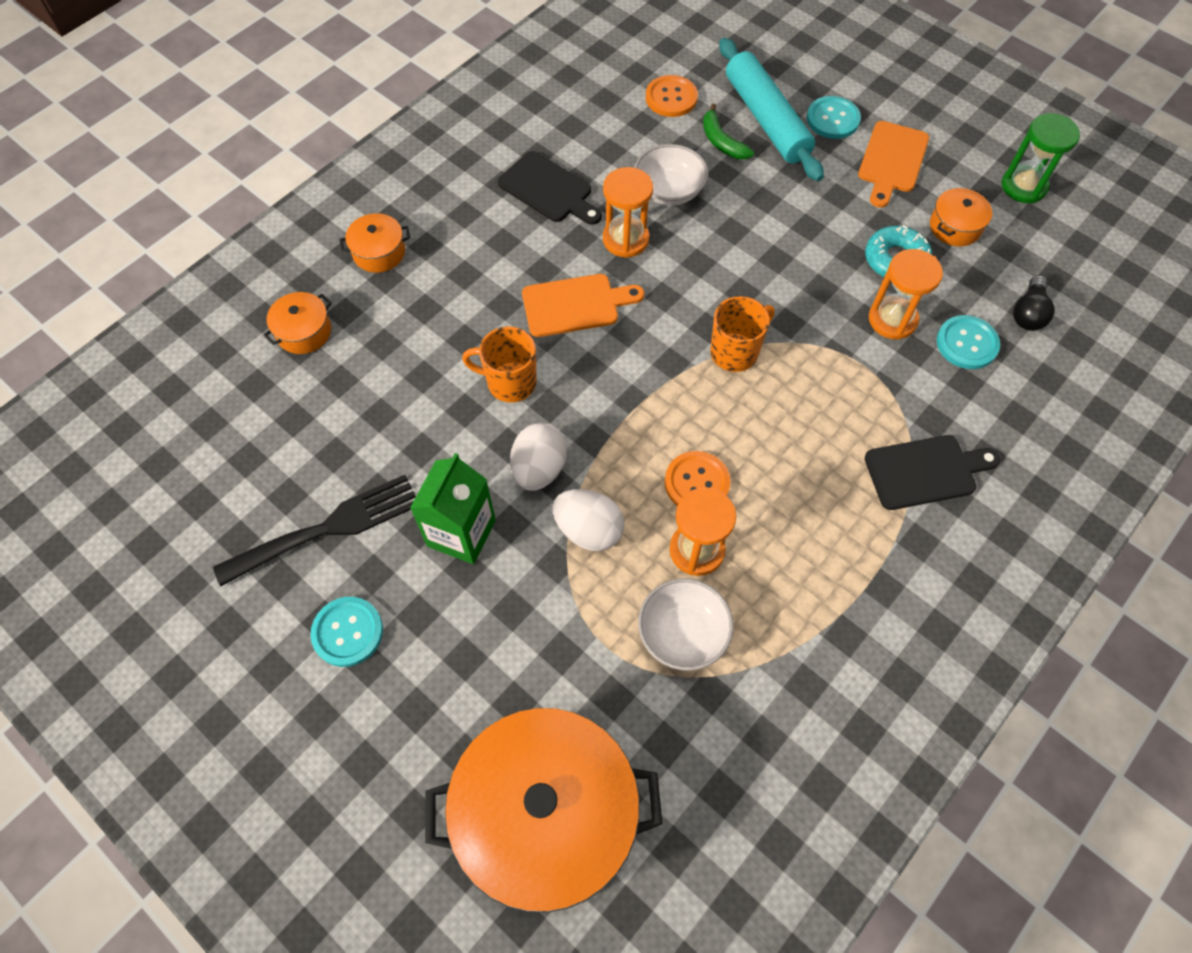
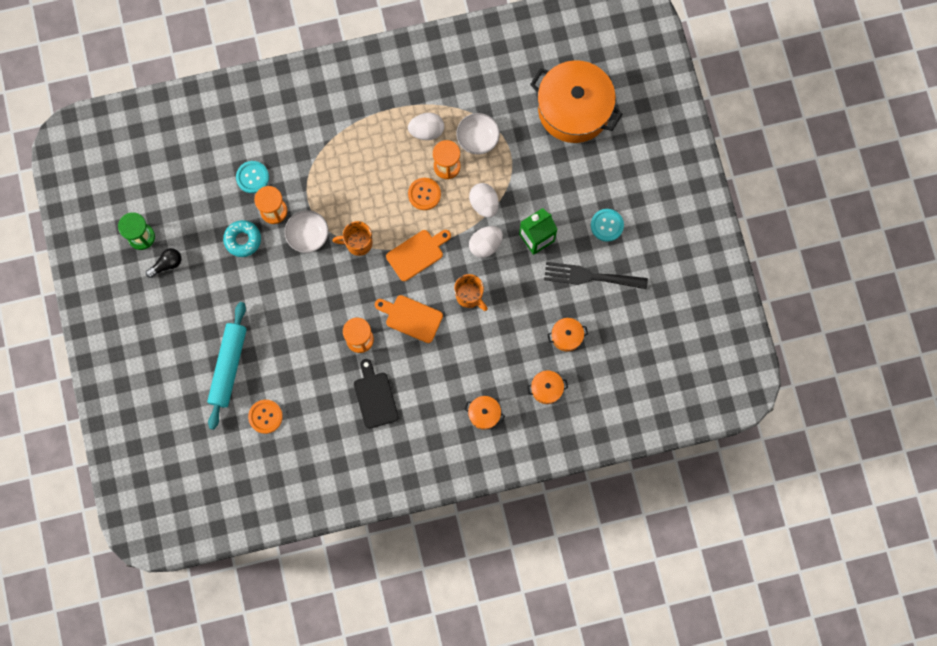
camera: 145 degrees left, 15 degrees up
(669, 191) = (316, 354): white bowl -> white bowl (308, 235)
(722, 141) = (264, 368): green banana -> none
(778, 586) = (426, 131): none -> white egg
(832, 119) = (194, 343): turquoise button -> none
(892, 161) = (190, 296): orange cutting board -> orange cutting board (417, 253)
(925, 471) = (326, 135): black cutting board -> none
(955, 227) = (197, 238): orange pot -> orange pot (566, 336)
(1028, 313) = (210, 172): black light bulb -> black light bulb (167, 264)

